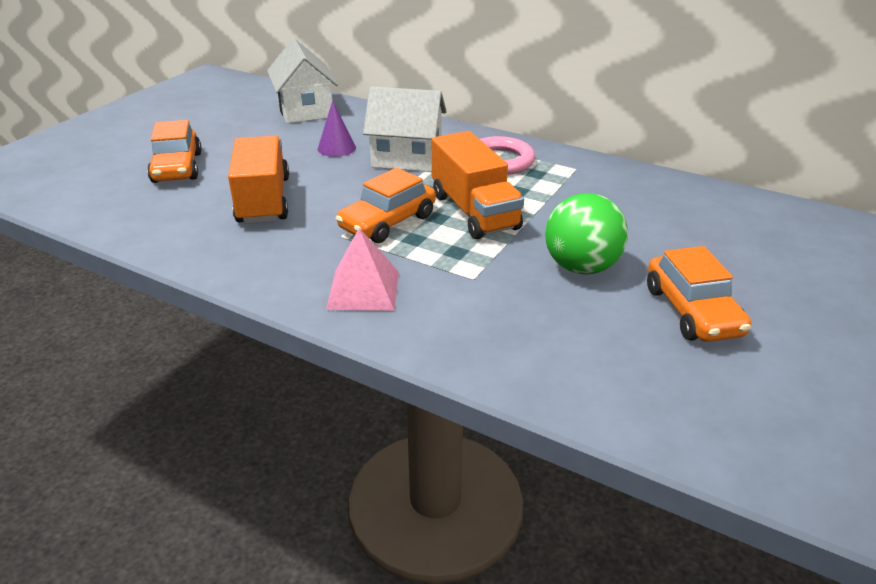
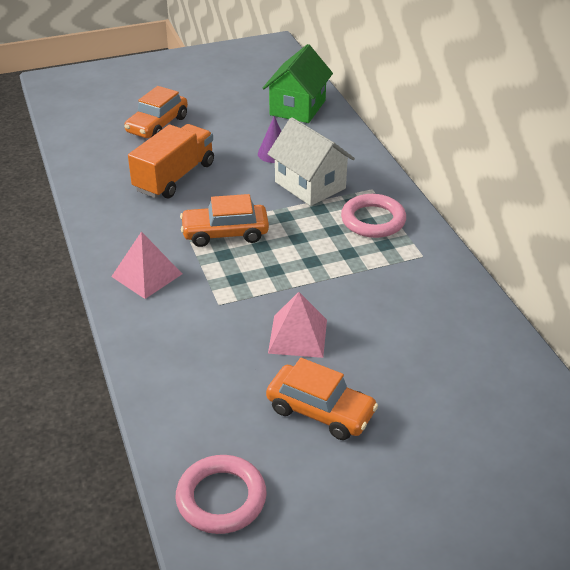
camera: 40 degrees right, 5 degrees up
(305, 110) = (297, 108): white house -> green house
(474, 212) = (291, 254): orange truck -> none
(581, 267) = (298, 336): green ball -> pink pyramid
(692, 311) = (320, 411): orange car -> orange car turned 90 degrees counterclockwise
(743, 432) = (221, 498): none -> pink ring

